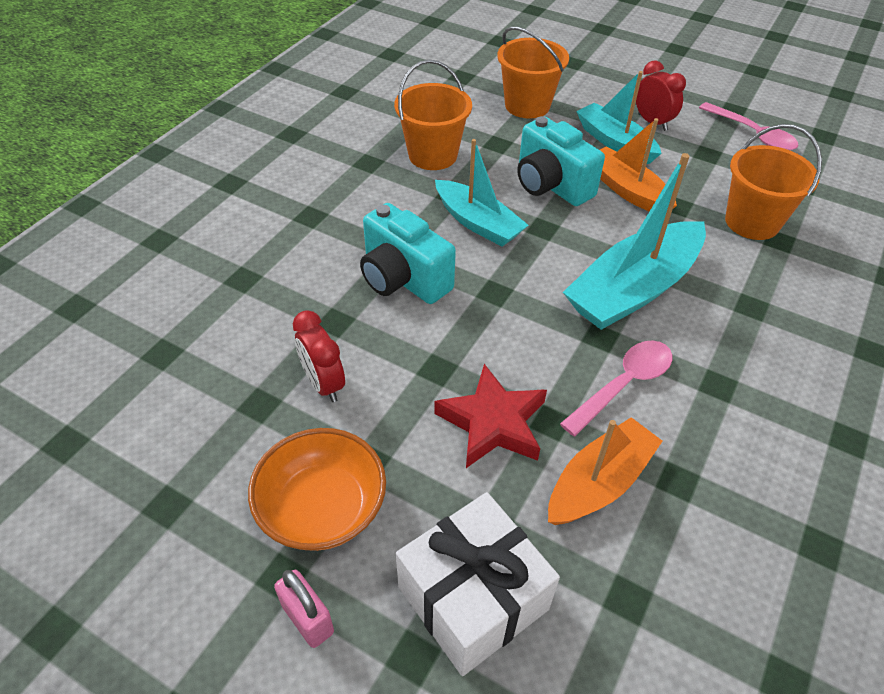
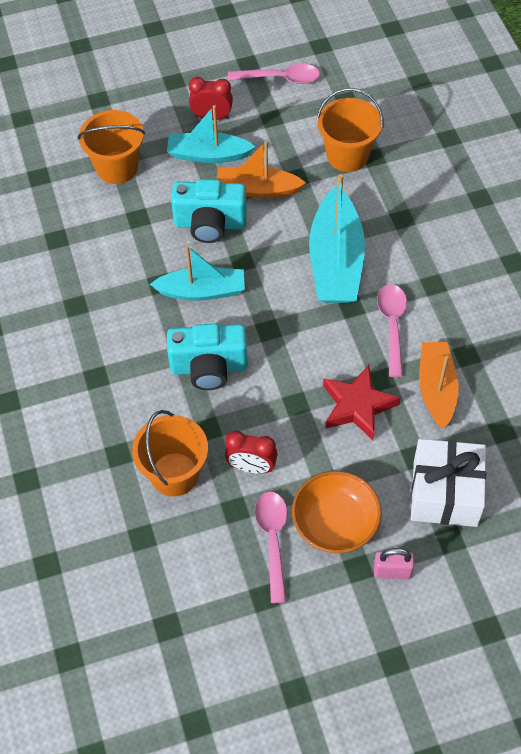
camera: 45 degrees left, 10 degrees up
(249, 463) = (273, 540): none -> pink spoon
(433, 155) = (109, 263): orange bucket -> orange bucket (174, 474)

